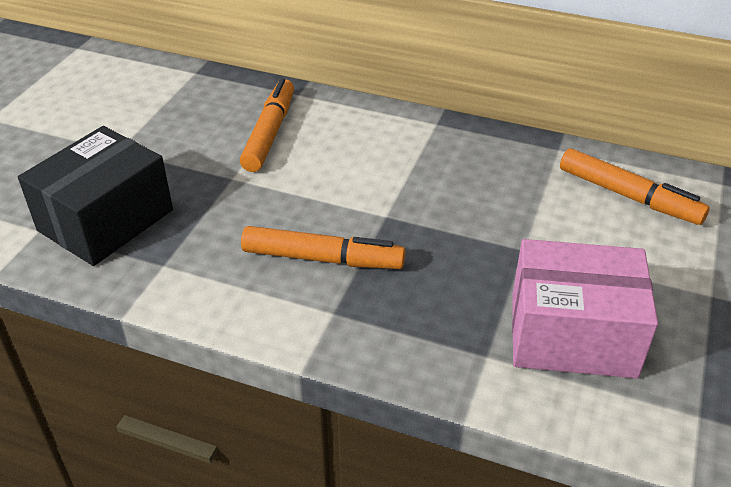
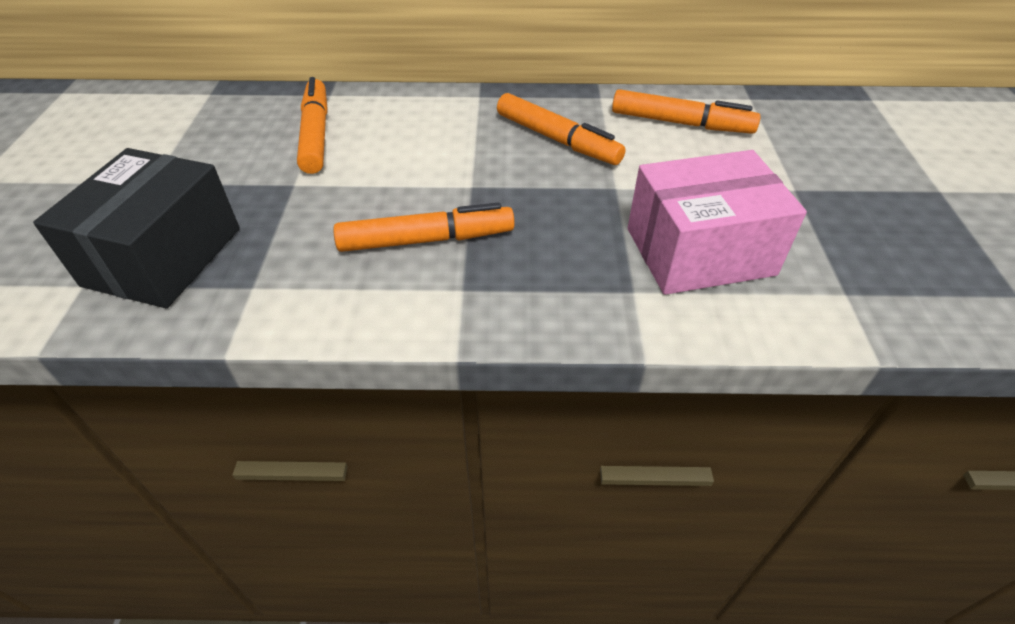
camera: 20 degrees left, 5 degrees up
(490, 187) = (557, 140): none -> orange marker

